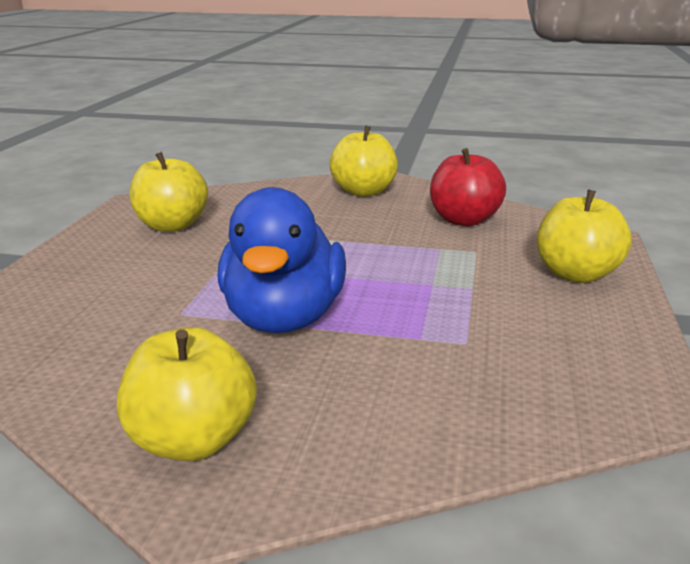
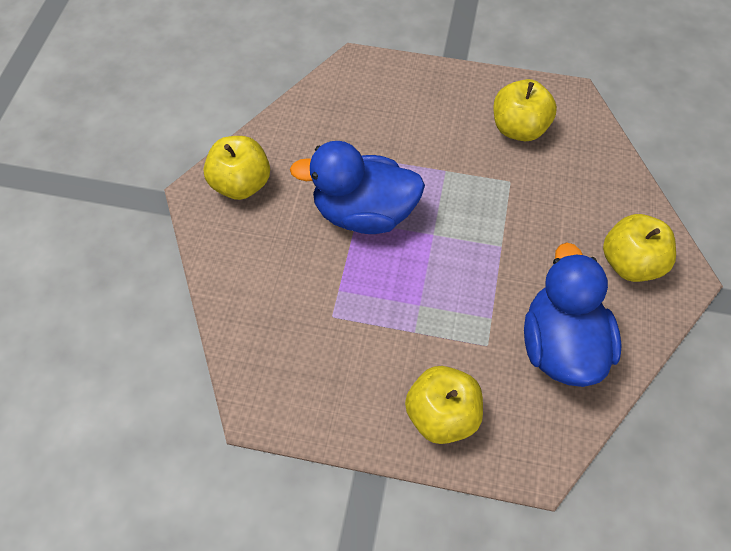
camera: 90 degrees right, 35 degrees up
(464, 220) = (561, 345): red apple -> blue duck

